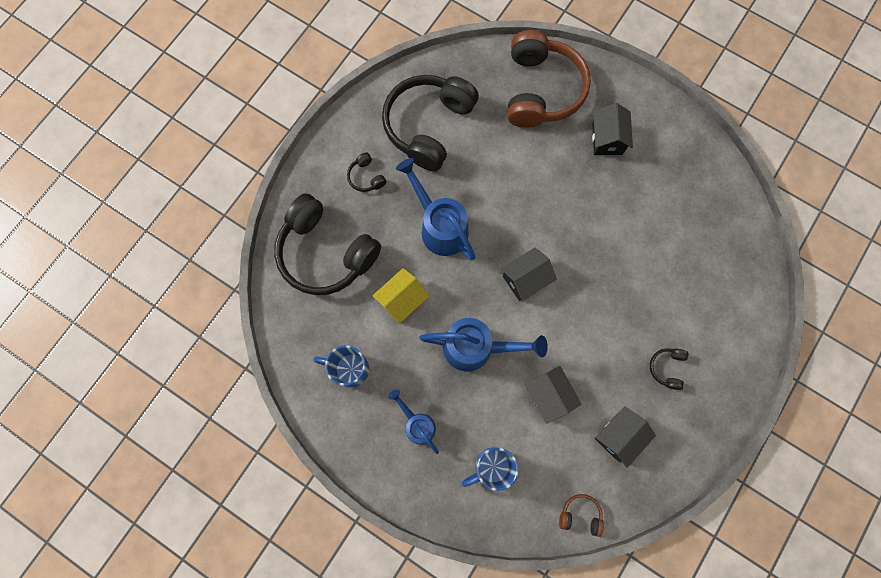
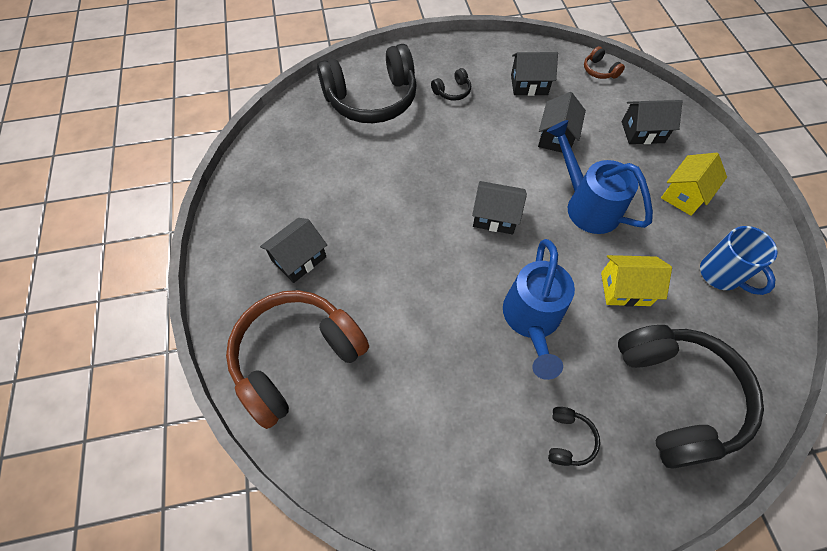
camera: 135 degrees left, 15 degrees down
(417, 424) = (684, 194): blue watering can -> yellow house
(428, 126) = (448, 432): black headphones -> black headphones (372, 99)
(491, 466) = (642, 132): blue mug -> black house

